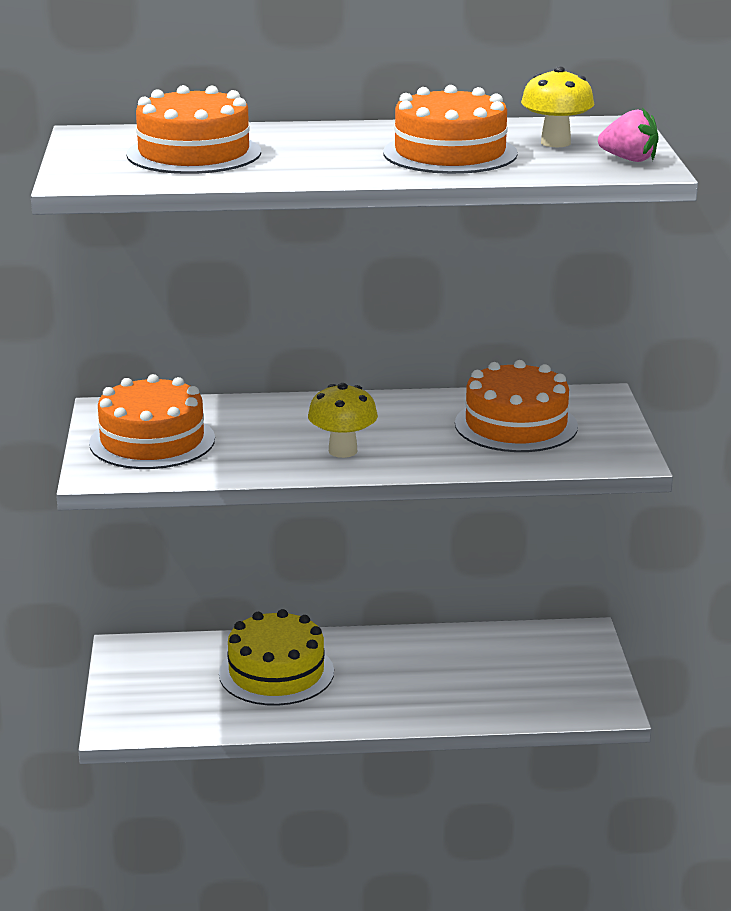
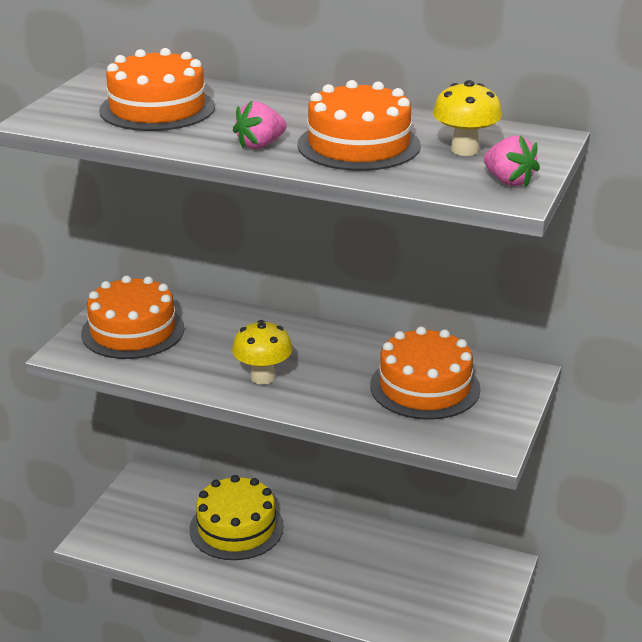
camera: 25 degrees right, 5 degrees up
(352, 166) = (260, 145): none -> pink strawberry

